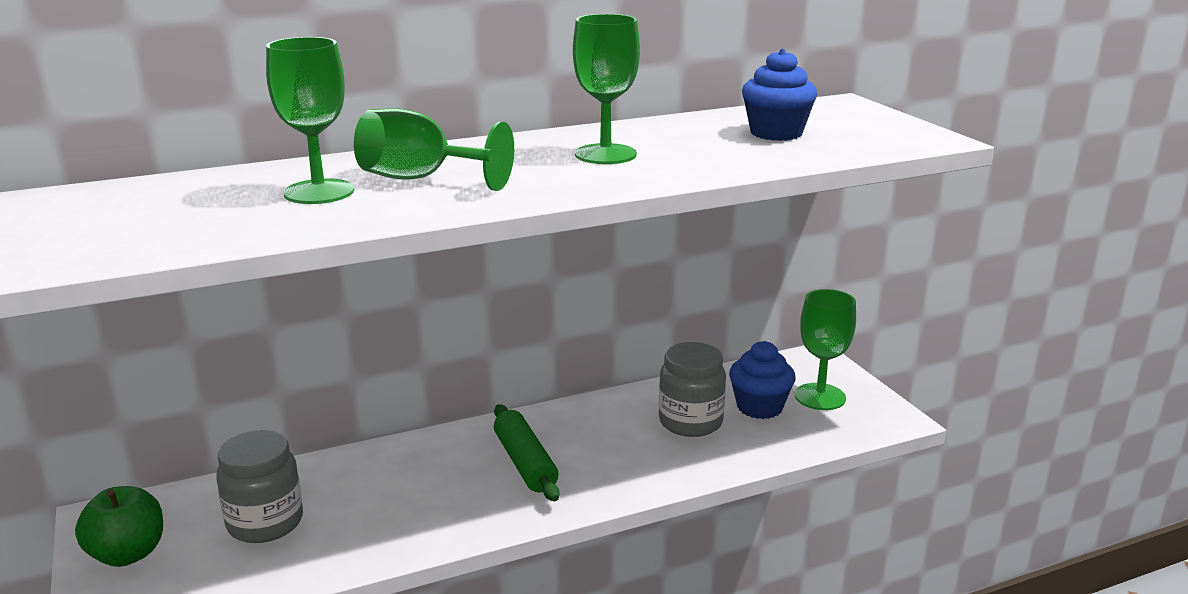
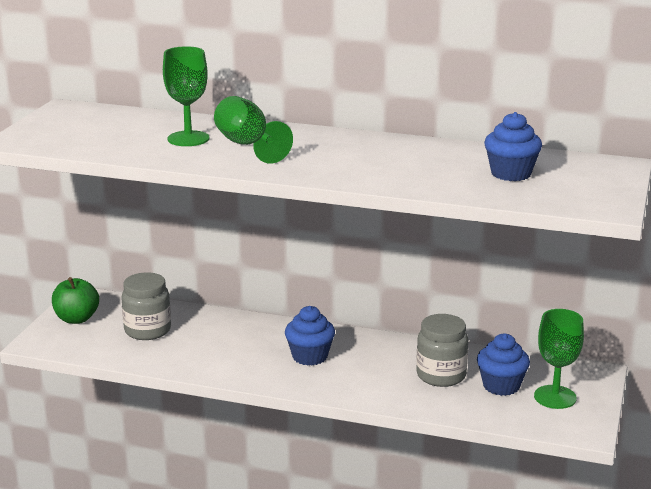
camera: 40 degrees right, 0 degrees up
(525, 463) = (310, 356): green rolling pin -> blue cupcake
(605, 154) = (373, 158): green goblet -> none

